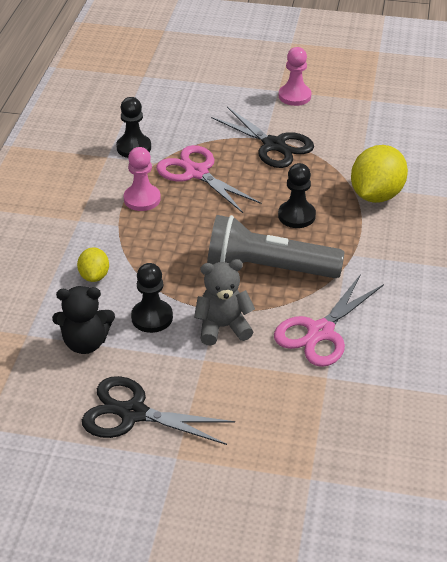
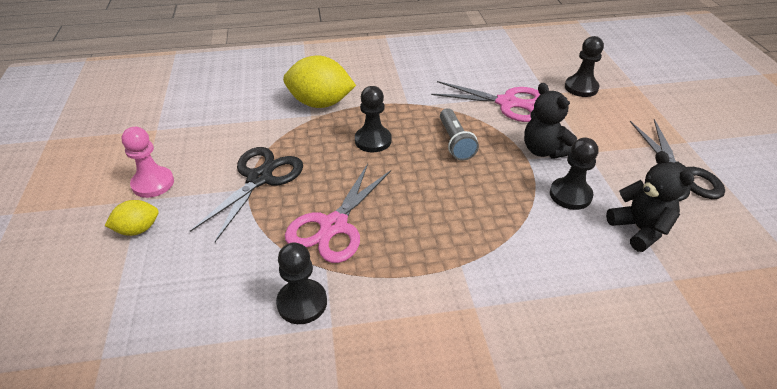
camera: 110 degrees left, 0 degrees up
(94, 276) = (552, 256): yellow lemon -> yellow lemon (138, 229)
(142, 199) = (404, 259): pink pawn -> none
(223, 327) = (544, 150): grey teddy bear -> black teddy bear
(267, 268) = (455, 142): grey flashlight -> grey flashlight, size x0.56
(326, 415) = (581, 87): none -> black pawn

